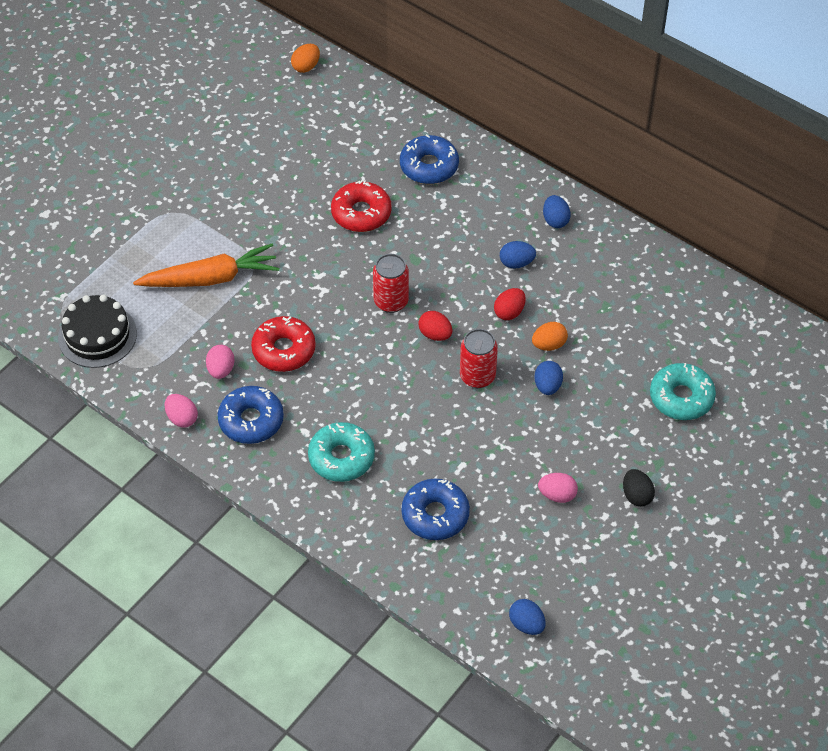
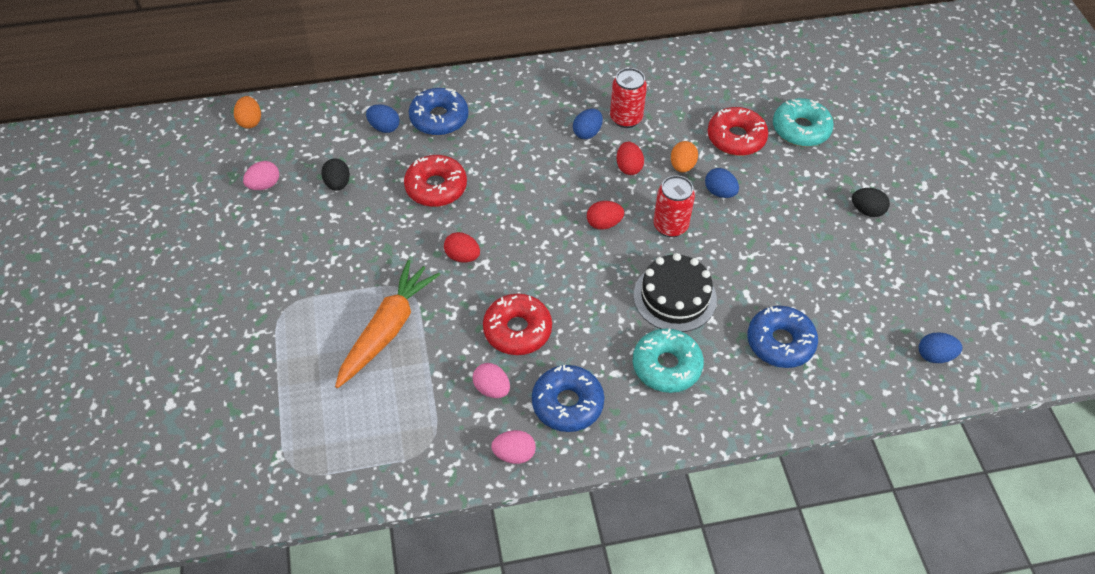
camera: 50 degrees left, 0 degrees up
(97, 335) = (354, 458): black cake -> black cake (675, 297)
(304, 157) = (337, 184): none -> black egg
(315, 273) = (462, 256): none -> red egg
(391, 301) = (543, 228): red can -> red can (626, 118)
(555, 220) = (572, 86): blue egg -> blue egg (384, 127)
(557, 495) = (827, 255): pink egg -> pink egg (264, 185)
(620, 360) = (736, 138): none -> red donut

